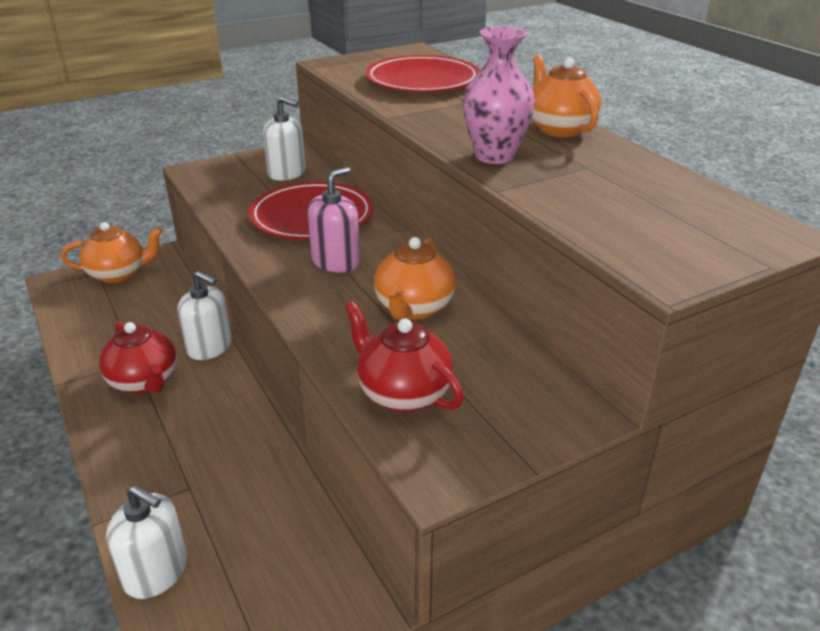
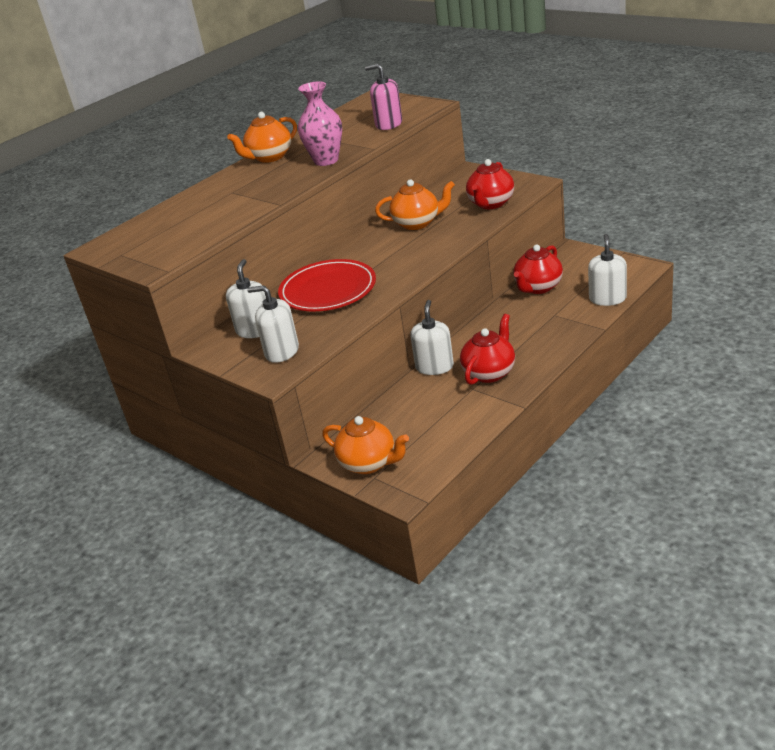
camera: 105 degrees left, 0 degrees up
(119, 274) = (369, 463): orange teapot -> orange teapot turned 150 degrees clockwise
(227, 179) = (282, 351): none -> white soap dispenser
(279, 503) = (538, 287): none -> red teapot
(336, 261) = (384, 260): pink soap dispenser -> pink soap dispenser (388, 124)
(422, 80) = (187, 219): red plate -> none

